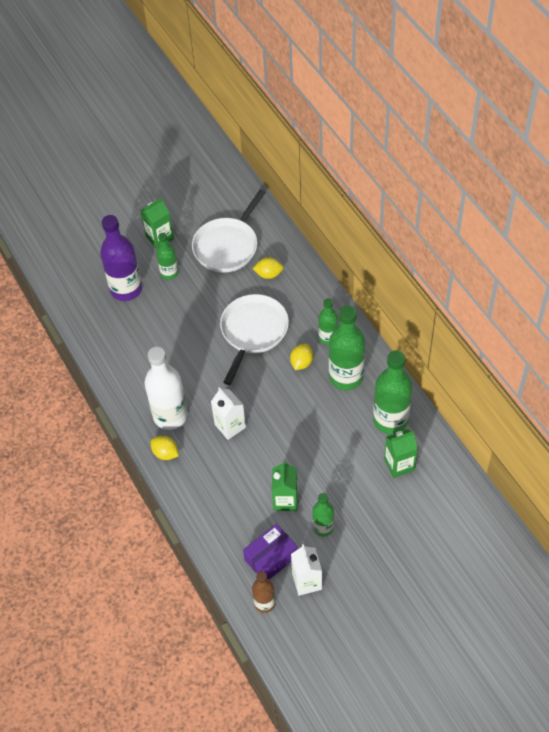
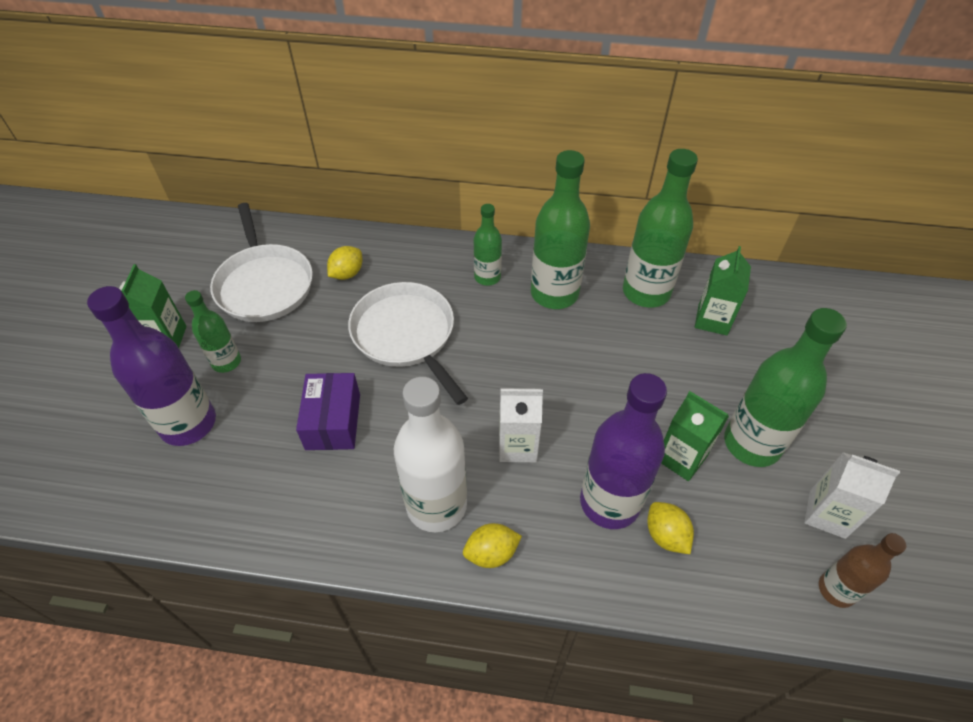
camera: 55 degrees left, 5 degrees down
(232, 484) = (609, 502): none -> purple bottle
(271, 558) = (763, 533): purple box -> purple box (333, 421)
(301, 362) = (496, 319): yellow lemon -> yellow lemon (665, 535)
(323, 527) = (752, 444): green bottle -> green bottle, size x1.78

